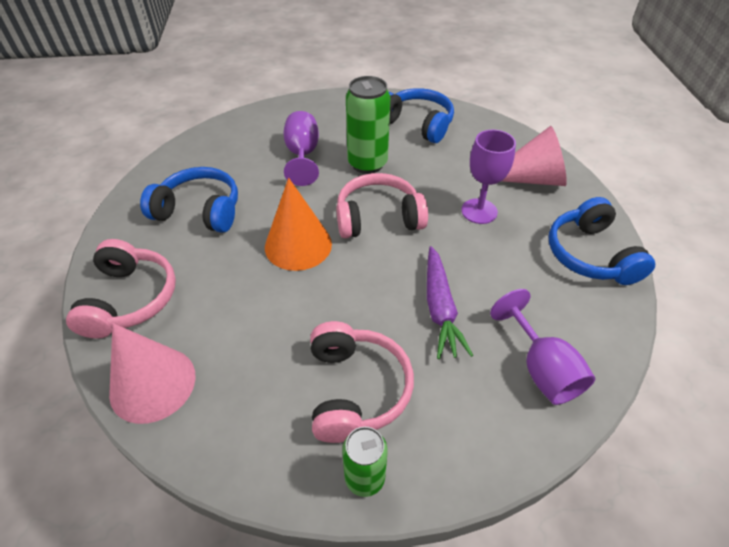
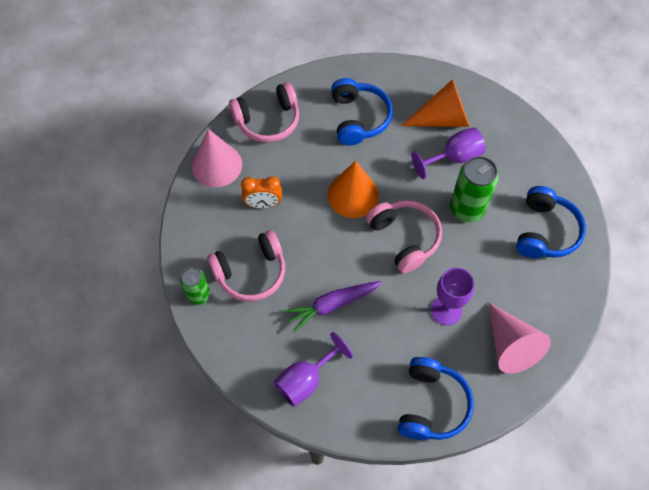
camera: 70 degrees right, 15 degrees up
(251, 150) = (442, 119): none -> orange cone
(255, 342) = (263, 204): none -> orange clock
(590, 255) = (431, 405): blue headphones -> blue headphones turned 135 degrees clockwise

